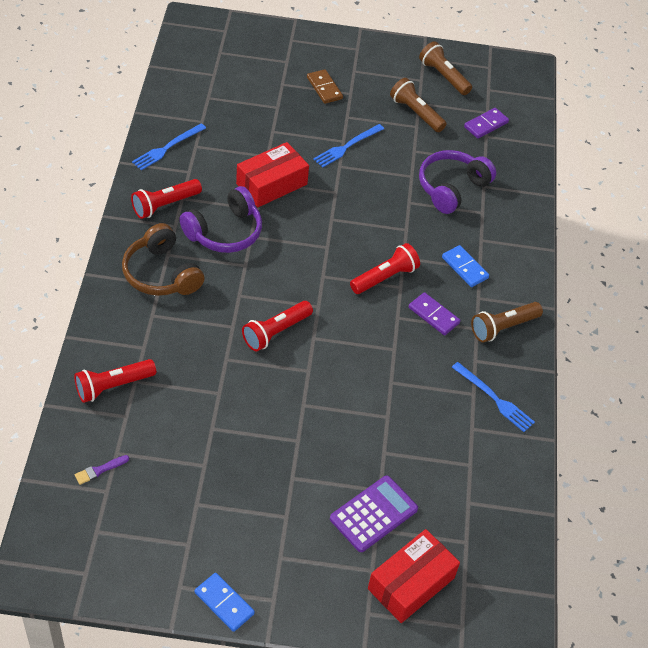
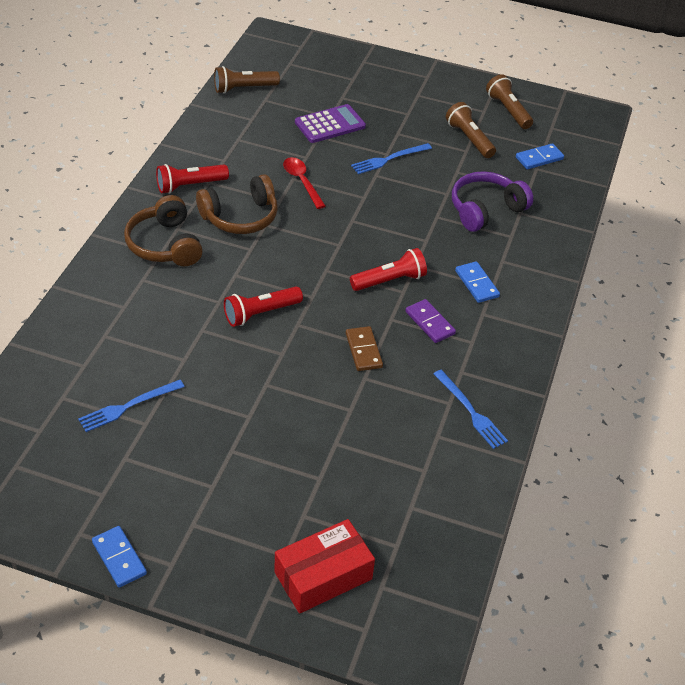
camera: 15 degrees right, 5 degrees down
(100, 470) = (40, 410): purple brush -> none
(113, 386) = (81, 337): red flashlight -> none
(167, 148) = (210, 137): blue fork -> blue fork (128, 406)
(225, 232) = (240, 217): purple headphones -> brown headphones
(271, 184) = (302, 182): red box -> red spoon
(324, 88) = (383, 106): brown domino -> brown domino (363, 350)
(374, 514) = (305, 500): purple calculator -> purple calculator (330, 124)
(486, 125) = (539, 158): purple domino -> blue domino
(503, 327) = (501, 345): brown flashlight -> brown flashlight (244, 88)

